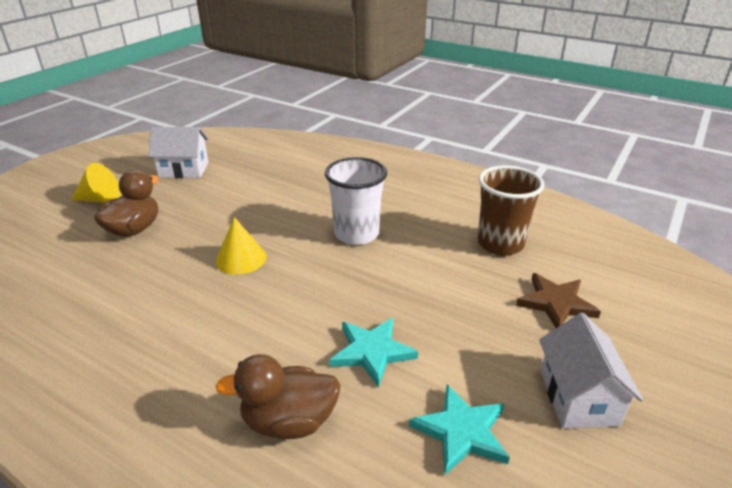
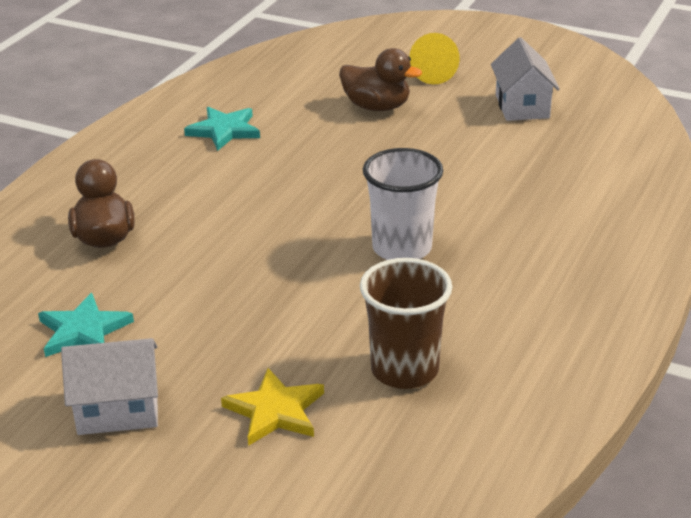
camera: 85 degrees right, 0 degrees up
(241, 259) = (334, 178): yellow cone -> none
(372, 352) = (187, 274): turquoise star -> turquoise star (224, 130)
(556, 303) = (275, 411): brown star -> yellow star

